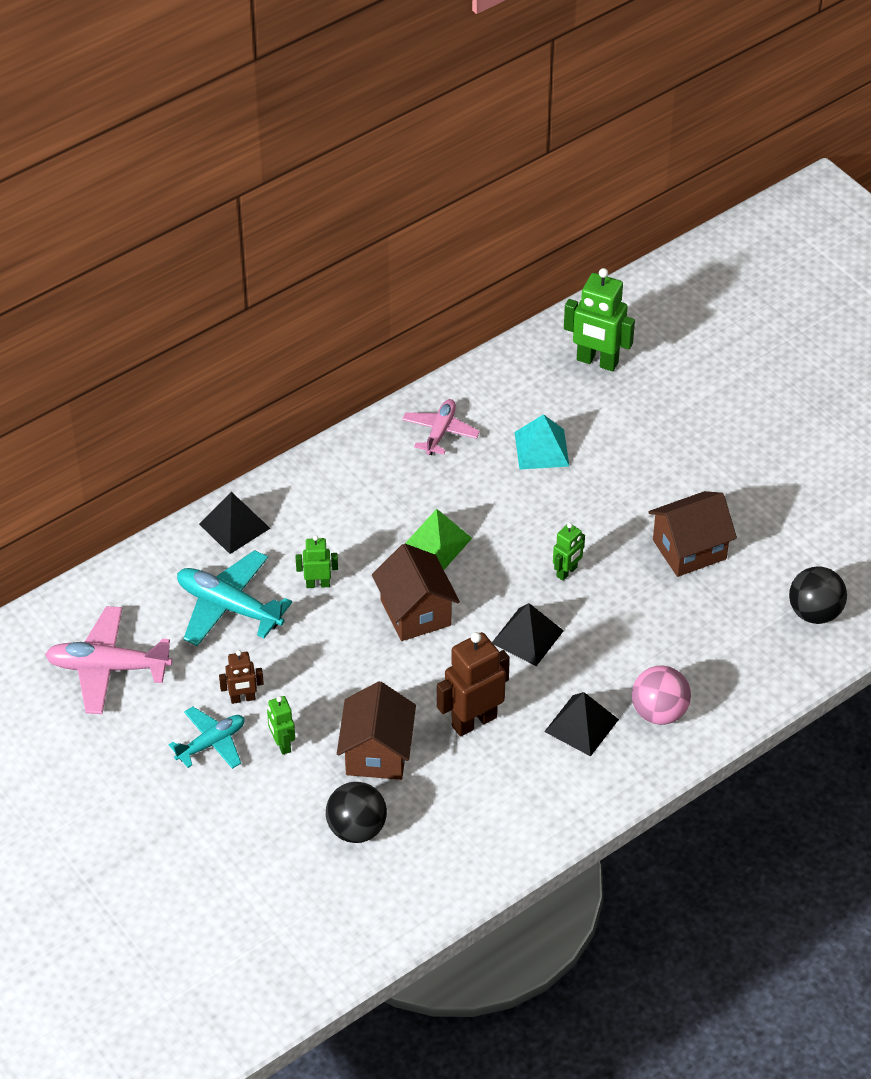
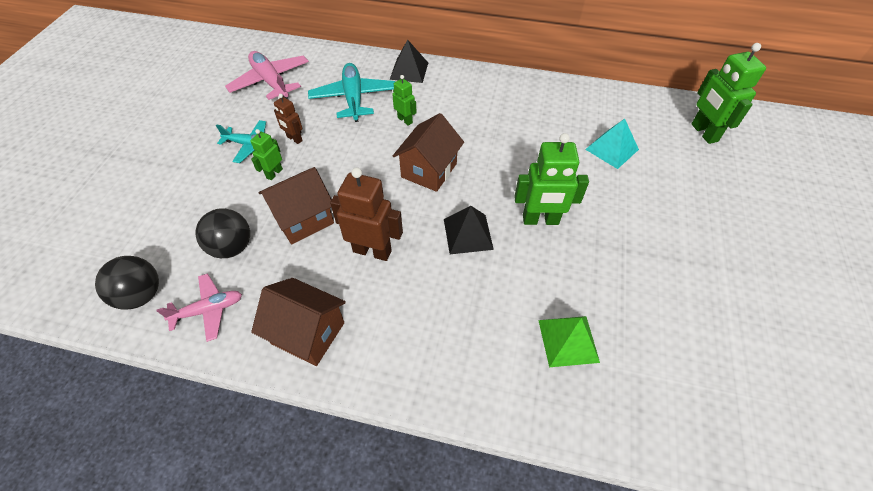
camera: 50 degrees right, 5 degrees up
(436, 543) = (489, 148): green pyramid -> green pyramid (568, 340)
(440, 432) = (564, 103): pink plane -> pink plane (208, 310)
(567, 572) = (540, 220): green robot -> green robot, size x1.82
(581, 725) = (425, 314): black pyramid -> none
(659, 712) = (483, 357): pink ball -> none
(689, 549) = (639, 274): brown house -> brown house (308, 333)
(814, 612) = (690, 401): black ball -> black ball (141, 295)

